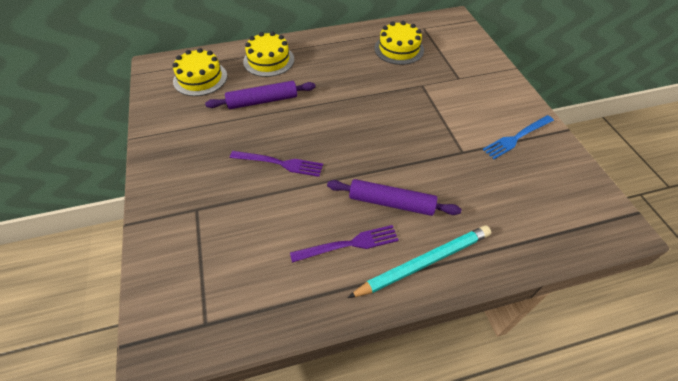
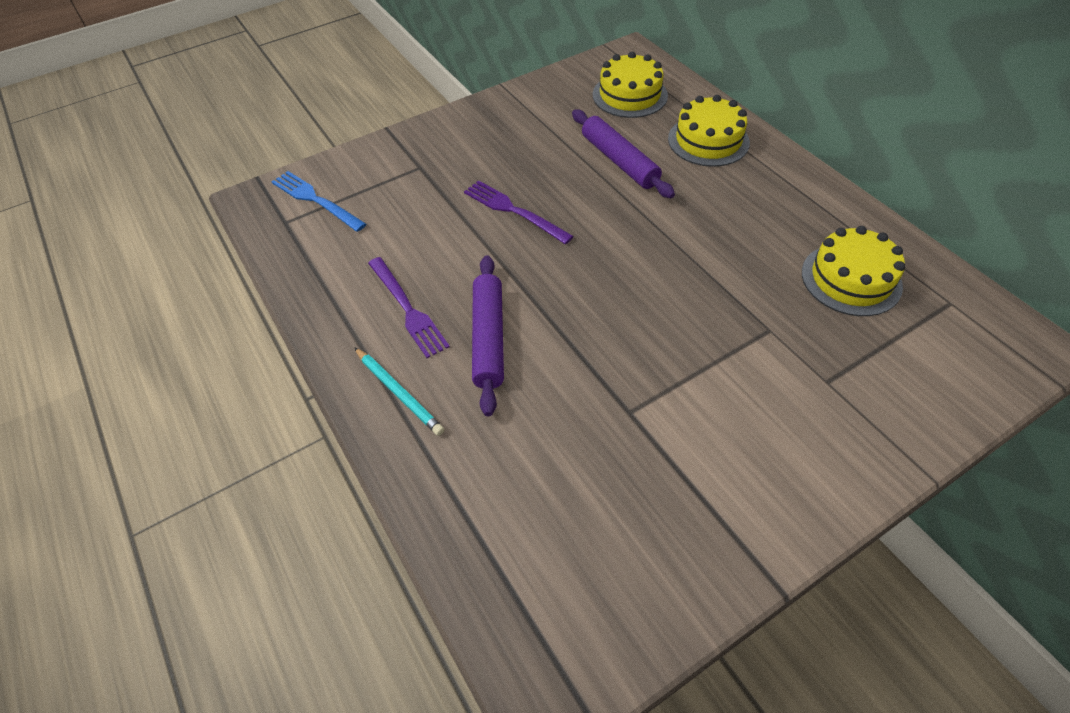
camera: 75 degrees right, 0 degrees up
(280, 163) = (514, 211): purple fork -> purple fork turned 135 degrees clockwise
(424, 263) = (399, 392): turquoise pencil -> turquoise pencil, size x0.62
(517, 137) = (708, 494): blue fork -> blue fork (316, 200)

